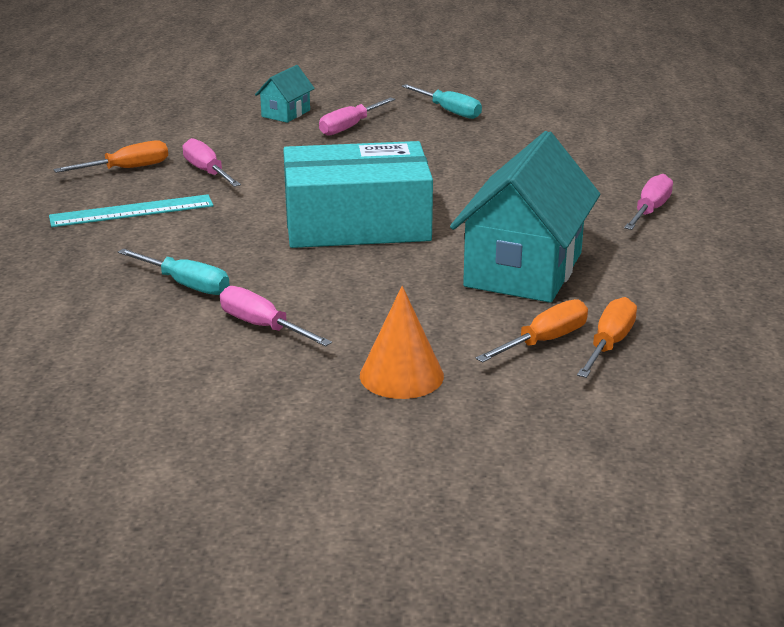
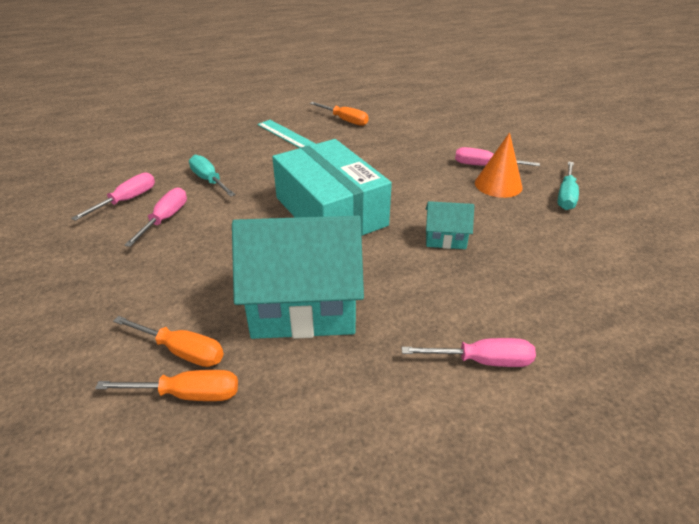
camera: 65 degrees right, 10 degrees up
(187, 285) = (208, 180): turquoise screwdriver -> turquoise screwdriver turned 135 degrees clockwise
(207, 171) = (363, 141): pink screwdriver -> pink screwdriver (127, 200)
(286, 113) = (477, 139): turquoise house -> turquoise house (445, 239)
(401, 375) = (112, 291): orange cone -> orange cone (498, 185)

